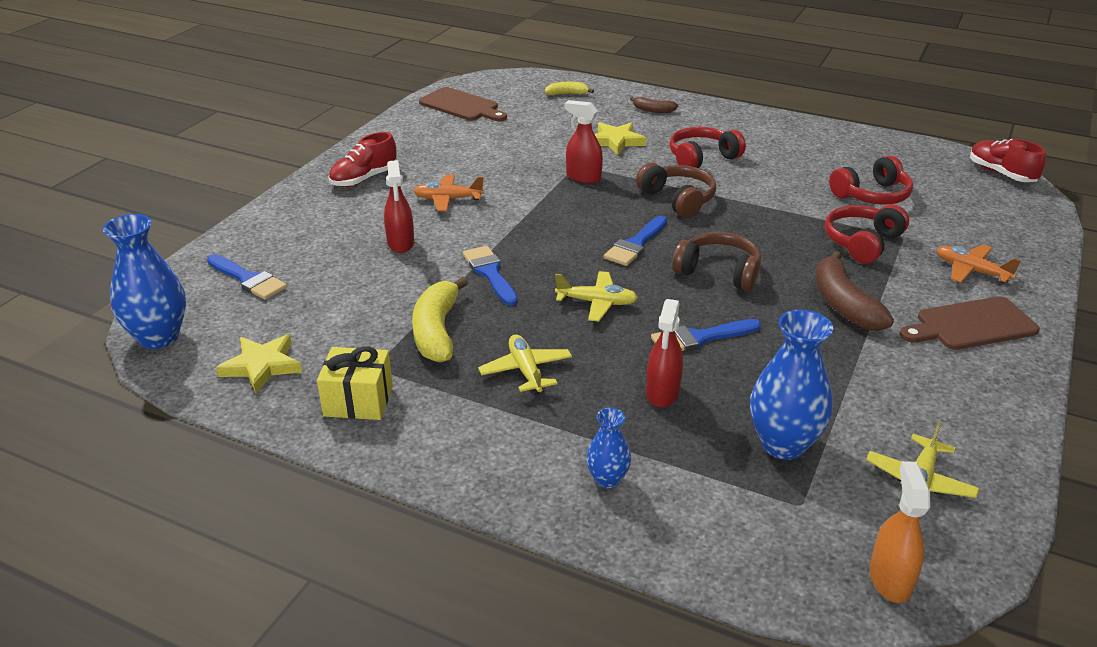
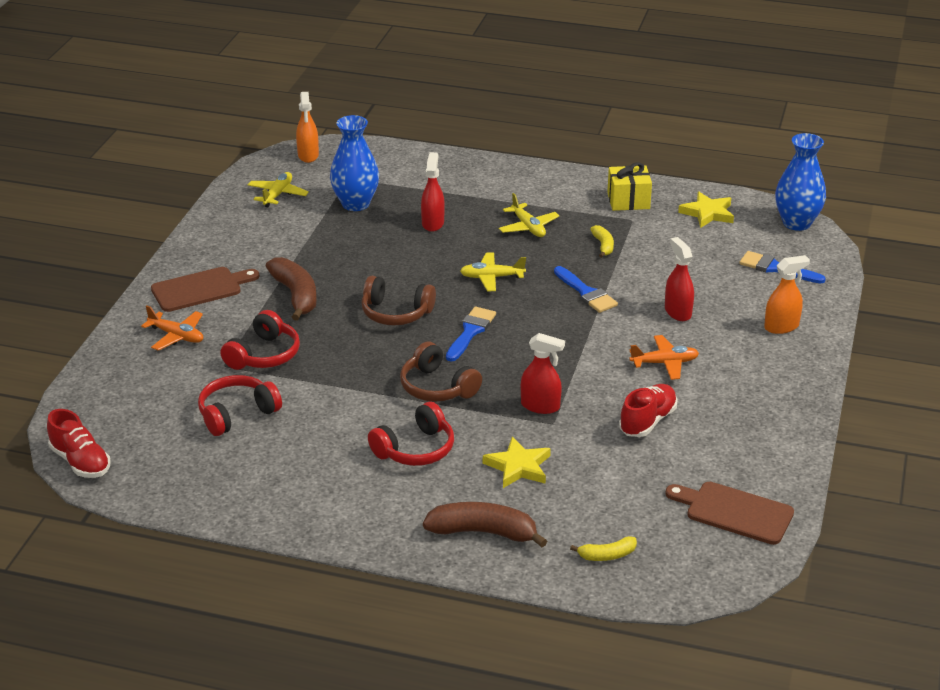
camera: 170 degrees right, 0 degrees up
(305, 219) = (781, 327): none -> orange spray bottle
(364, 179) = (765, 379): red shoe -> red shoe (647, 421)
(437, 331) = (603, 246): yellow banana -> yellow banana, size x0.54
(607, 479) = (459, 179): blue vase -> none
(653, 110) = (483, 532): brown banana -> brown banana, size x1.86
(700, 338) = (409, 259): blue brush -> none

